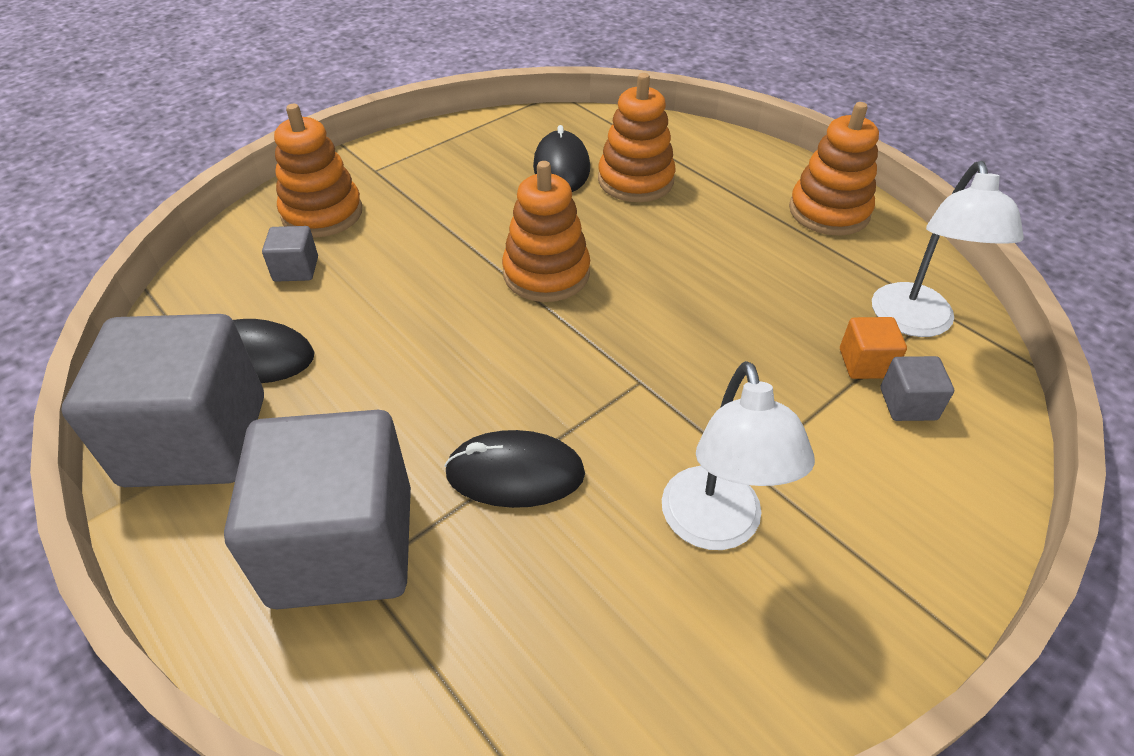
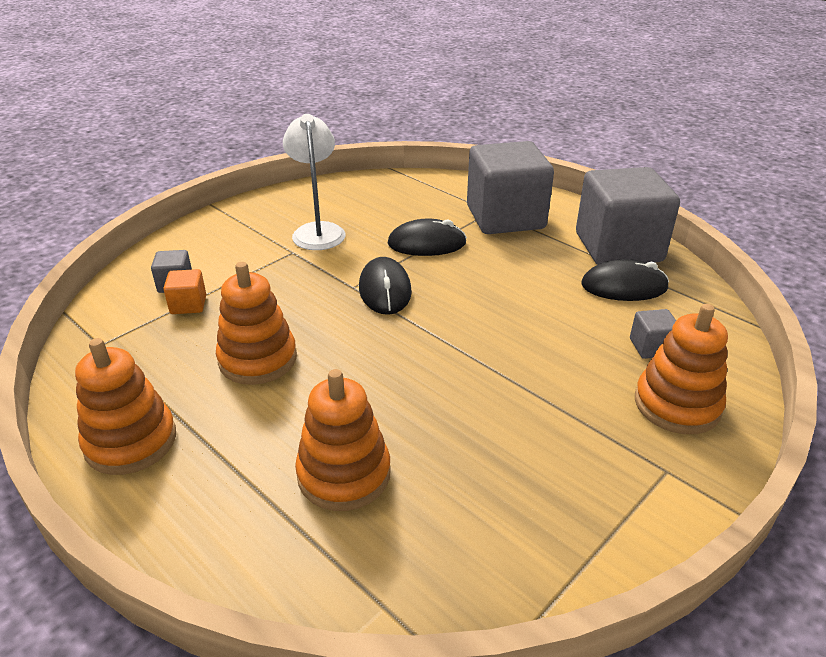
camera: 175 degrees right, 10 degrees down
(546, 273) = (431, 356): orange stacking toy -> orange stacking toy (258, 359)
(561, 167) = (437, 491): black mouse -> black mouse (385, 290)
(915, 323) = (128, 333): white lamp -> none

